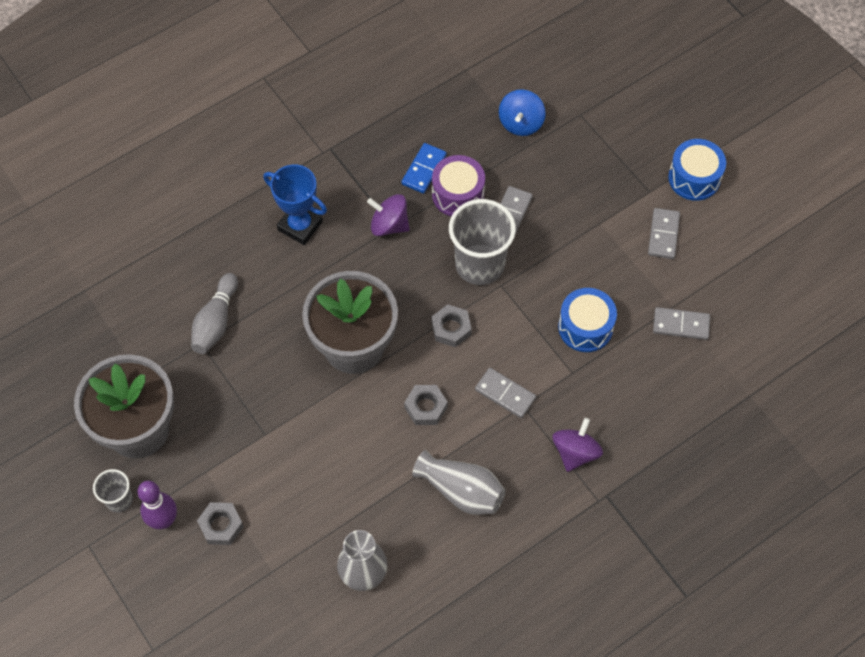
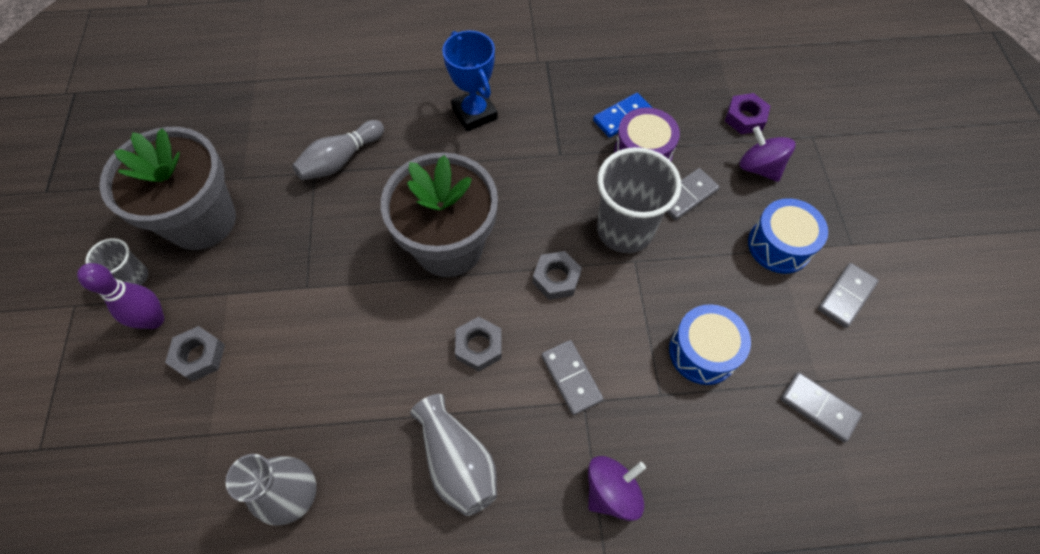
camera: 30 degrees right, 0 degrees up
(389, 225) = (557, 150): purple spinning top -> purple spinning top (759, 167)
(521, 123) = (745, 118): blue spinning top -> purple nut
(694, 178) = (912, 253): blue drum -> blue drum (779, 245)

